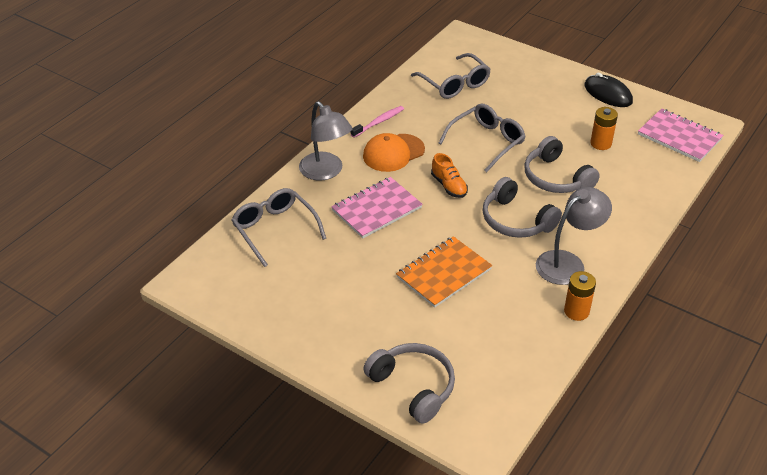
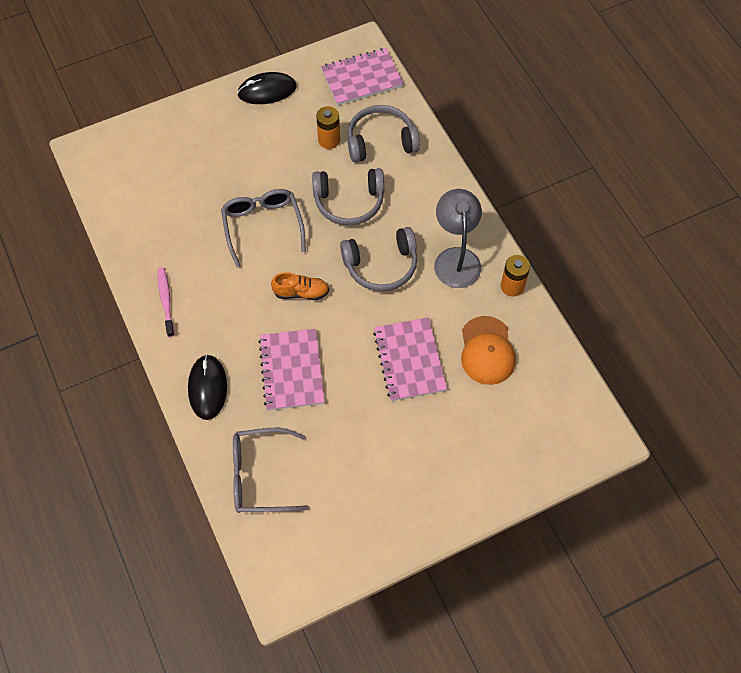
camera: 60 degrees left, 20 degrees up
(326, 172) = (207, 388): grey lamp -> black mouse
(393, 153) = (222, 313): orange cap -> orange cap (487, 351)
(413, 386) = (522, 456): grey headphones -> grey headphones (380, 141)
(444, 273) = (409, 360): orange notebook -> pink notebook
(454, 83) = (156, 202): grey glasses -> none

